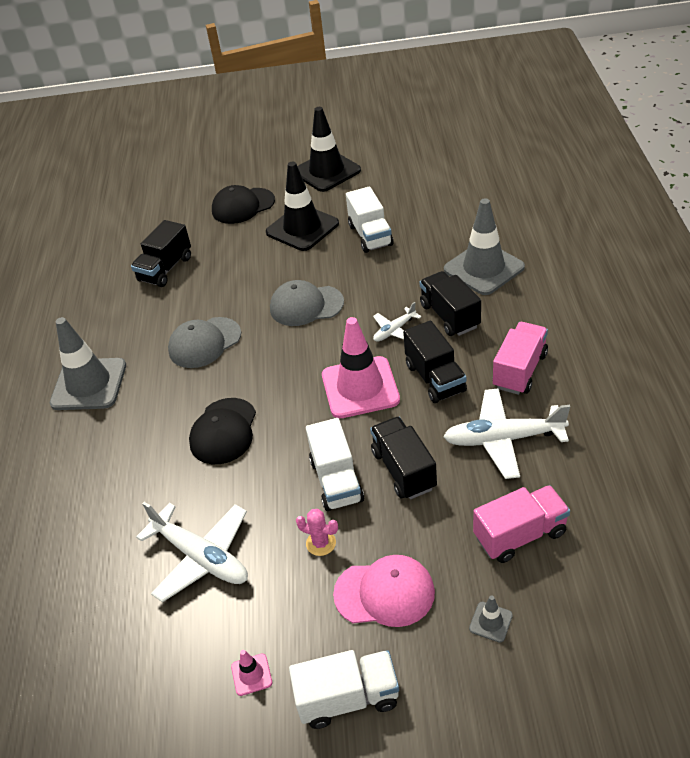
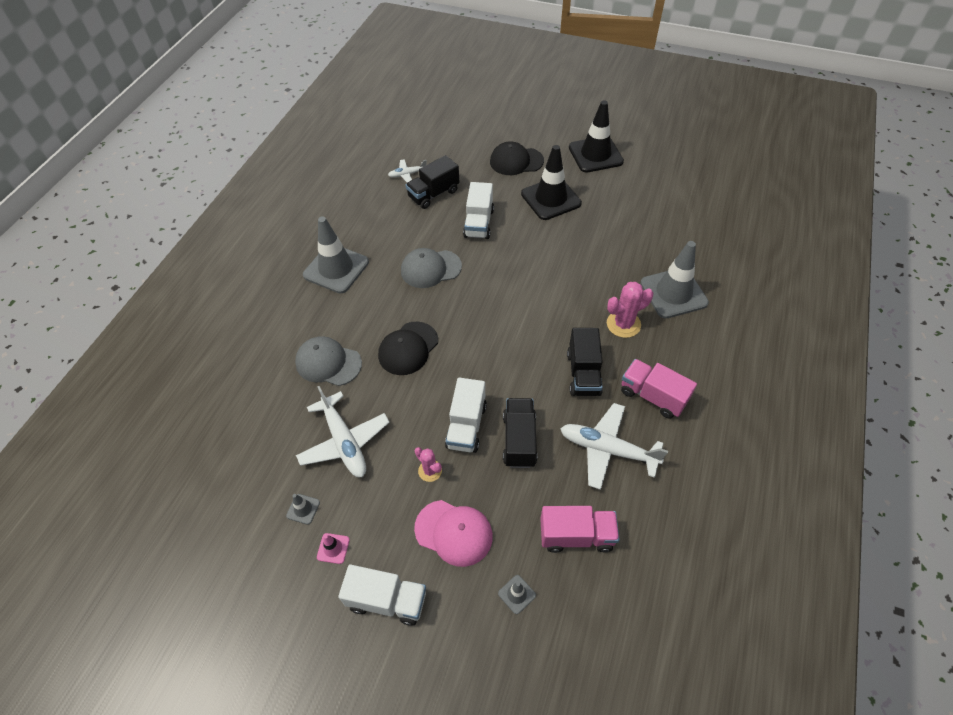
camera: 20 degrees right, 10 degrees up
(190, 650) = (303, 509): none -> grey traffic cone
(306, 305) = (519, 268): grey cap -> grey cap (328, 363)
(360, 387) = (523, 356): pink traffic cone -> none
(370, 235) = (599, 226): white truck -> white truck (479, 223)
(394, 330) = (574, 318): white plane -> white plane (407, 174)
(449, 316) = (623, 324): black truck -> pink cactus
(519, 370) = (652, 396): pink truck -> pink truck turned 105 degrees counterclockwise

